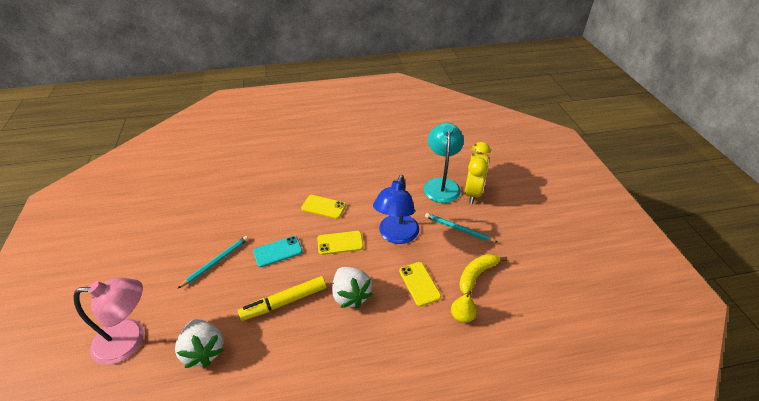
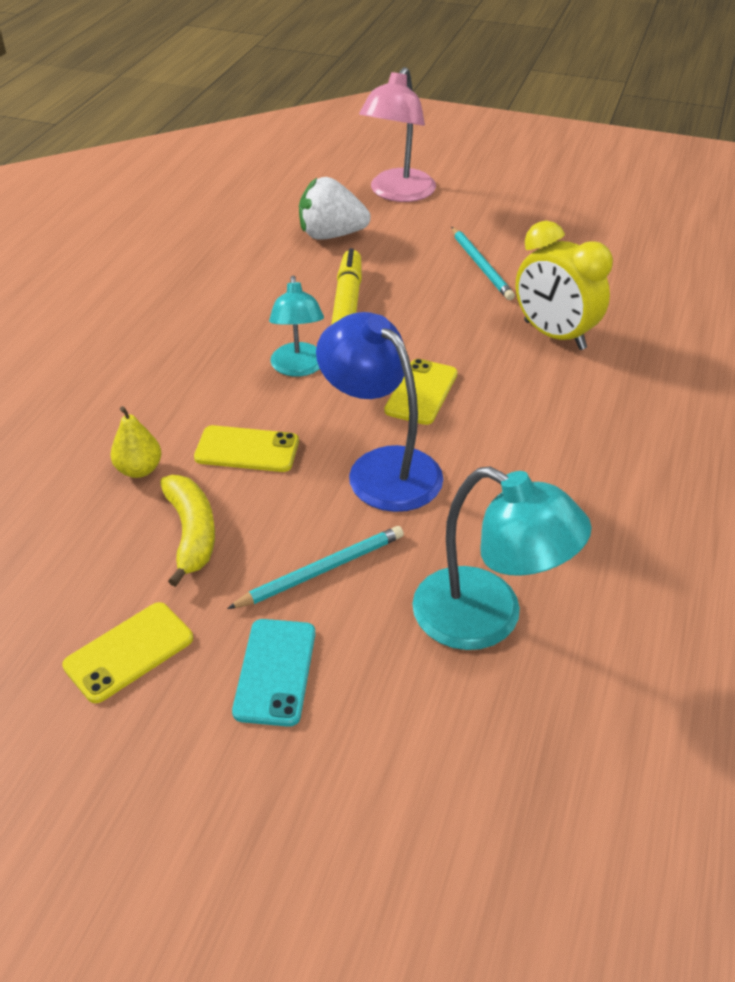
camera: 120 degrees right, 0 degrees up
(278, 251) = (456, 323): turquoise phone -> turquoise phone (275, 672)
(323, 207) = (535, 402): yellow phone -> yellow phone (129, 652)
(350, 295) = (298, 368): white strawberry -> turquoise lamp
(472, 193) = (414, 666): yellow clock -> yellow clock (554, 335)

